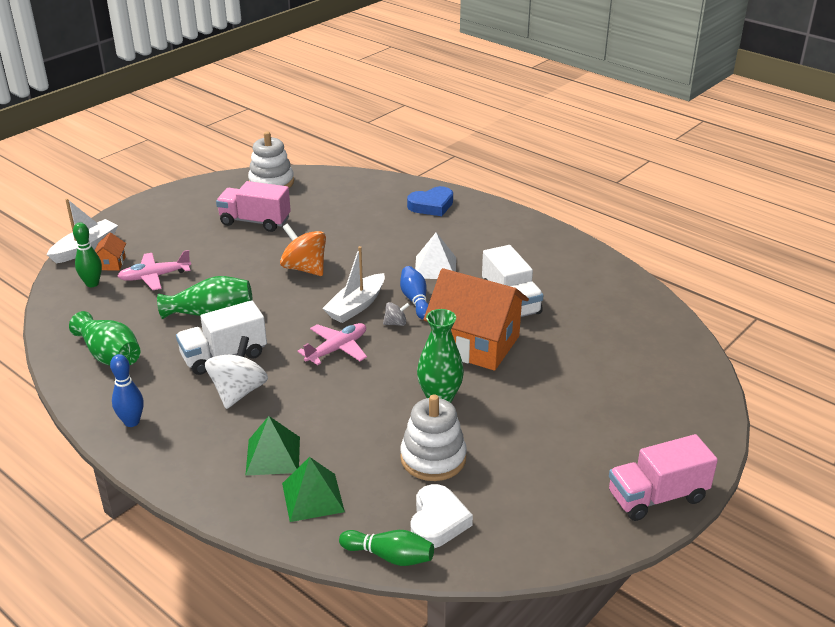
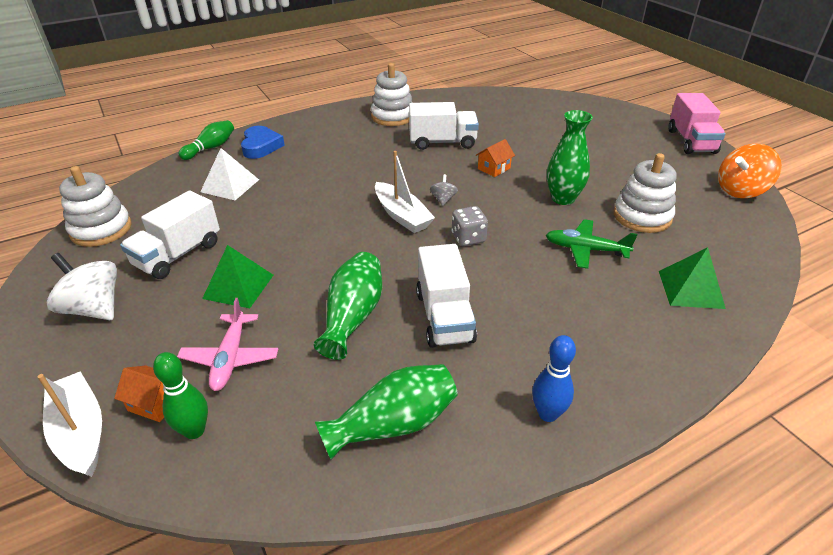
camera: 70 degrees left, 5 degrees up
(238, 392) = (516, 314): white spinning top -> white spinning top (94, 308)
(255, 221) = (178, 254): pink truck -> white truck
(273, 455) = (628, 305): green pyramid -> green pyramid (238, 286)
(304, 268) = (310, 235): orange spinning top -> orange spinning top (740, 190)
(337, 349) = (468, 238): pink plane -> grey dice
(351, 422) = (585, 249): none -> green plane
(389, 556) = (764, 260): green bowling pin -> green bowling pin (210, 148)
(415, 300) = (413, 183): blue bowling pin -> none
(435, 267) = (367, 164): white pyramid -> white pyramid (230, 185)
(437, 521) = (720, 229): white heart -> none
(475, 344) = (494, 168): orange house -> orange house, size x0.40
(546, 259) = (392, 116): none -> white stacking toy

